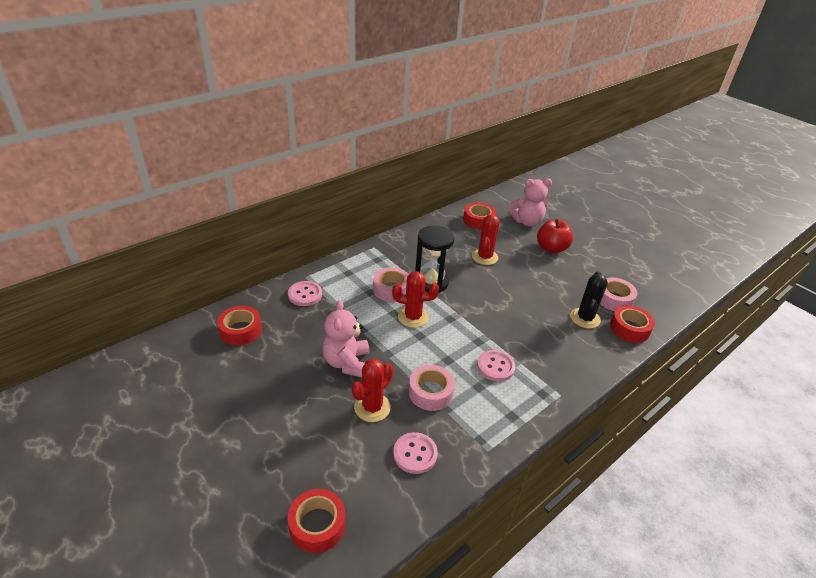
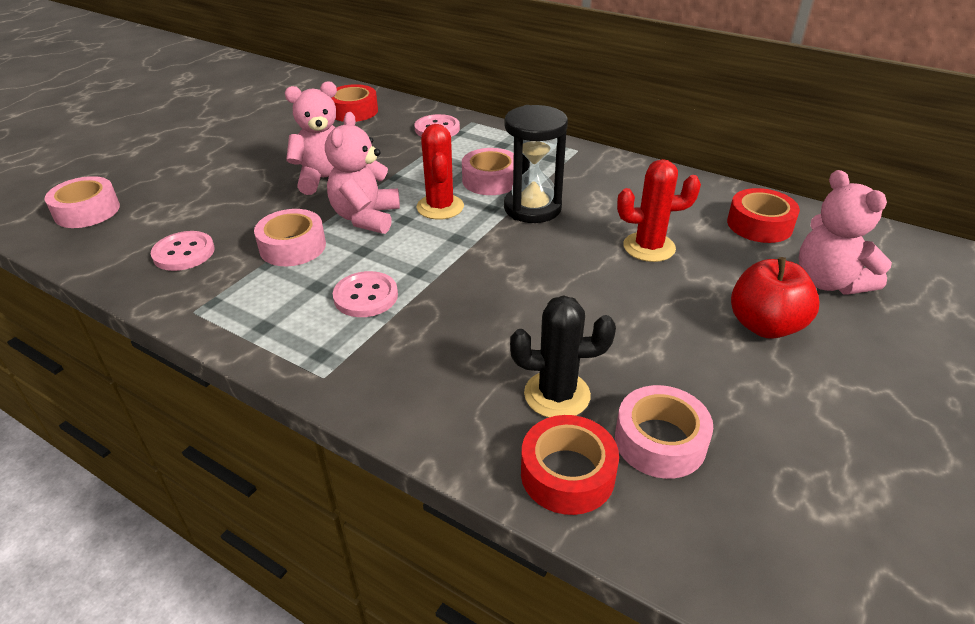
camera: 75 degrees right, 0 degrees up
(317, 525) = (87, 211): red tape -> pink tape
(372, 407) = (255, 210): red cactus -> none
(410, 352) = (366, 217): none -> pink teddy bear

